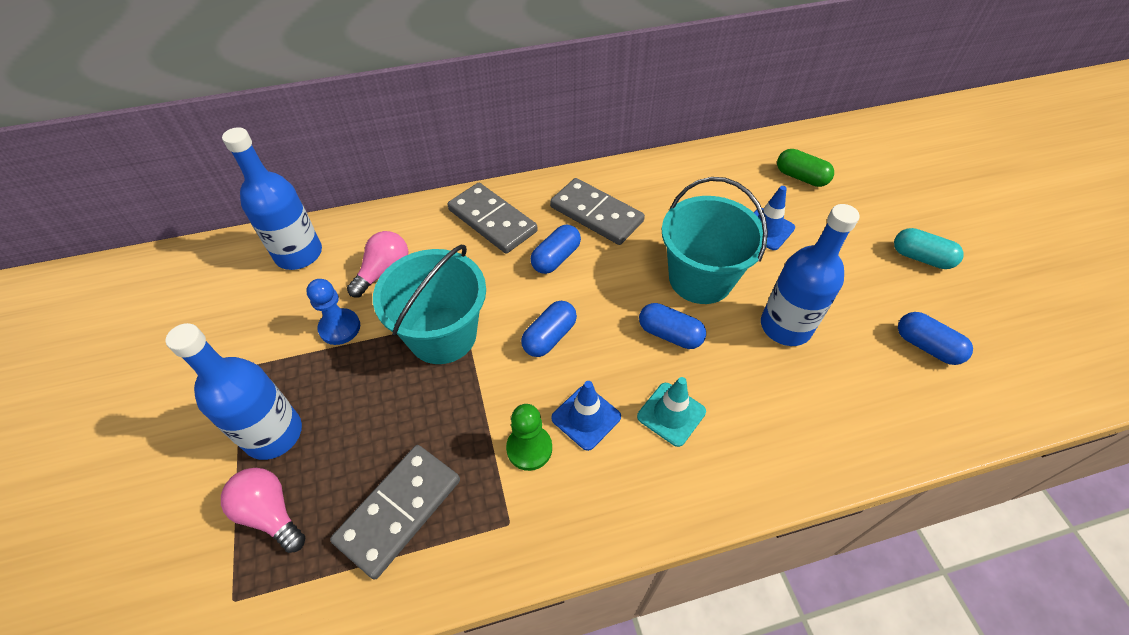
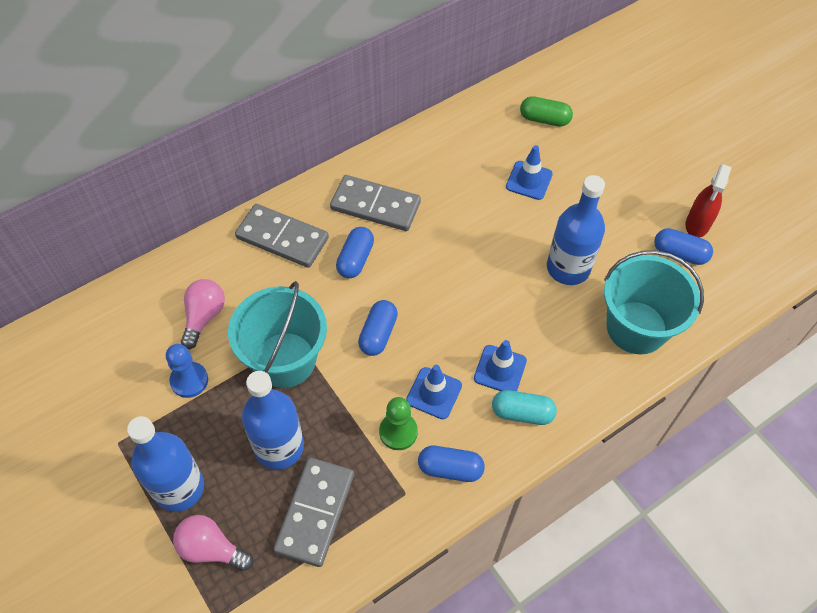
camera: 20 degrees left, 5 degrees up
(298, 254) = (112, 322): blue bottle -> blue bottle (279, 447)
(669, 334) = (477, 302): blue capsule -> blue capsule (450, 468)
(671, 414) = (500, 369): turquoise traffic cone -> blue traffic cone
(700, 278) = (487, 244): turquoise bucket -> turquoise bucket (636, 327)
(921, 258) = (660, 174): turquoise capsule -> turquoise capsule (522, 413)
(955, 320) = (697, 224): none -> red spray bottle

